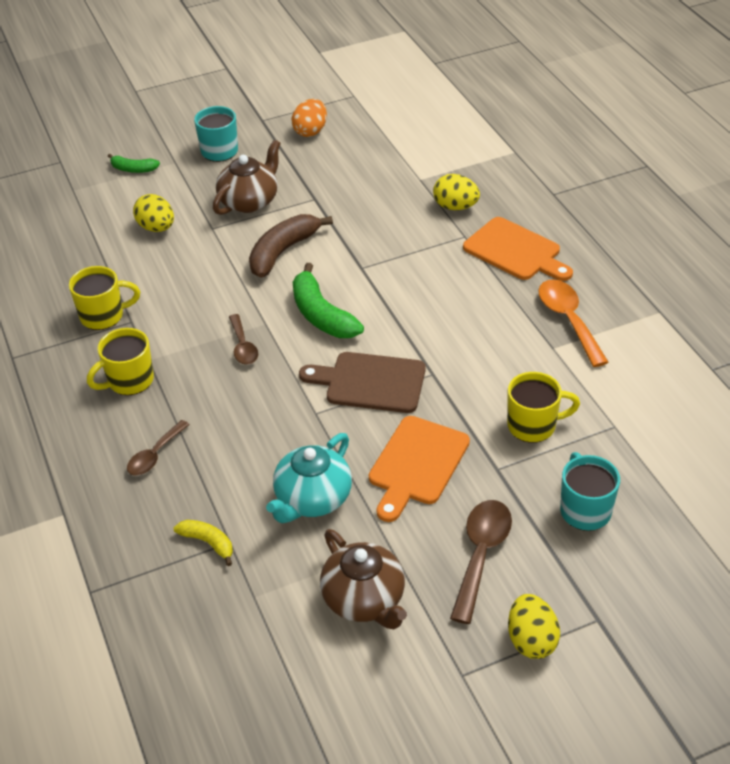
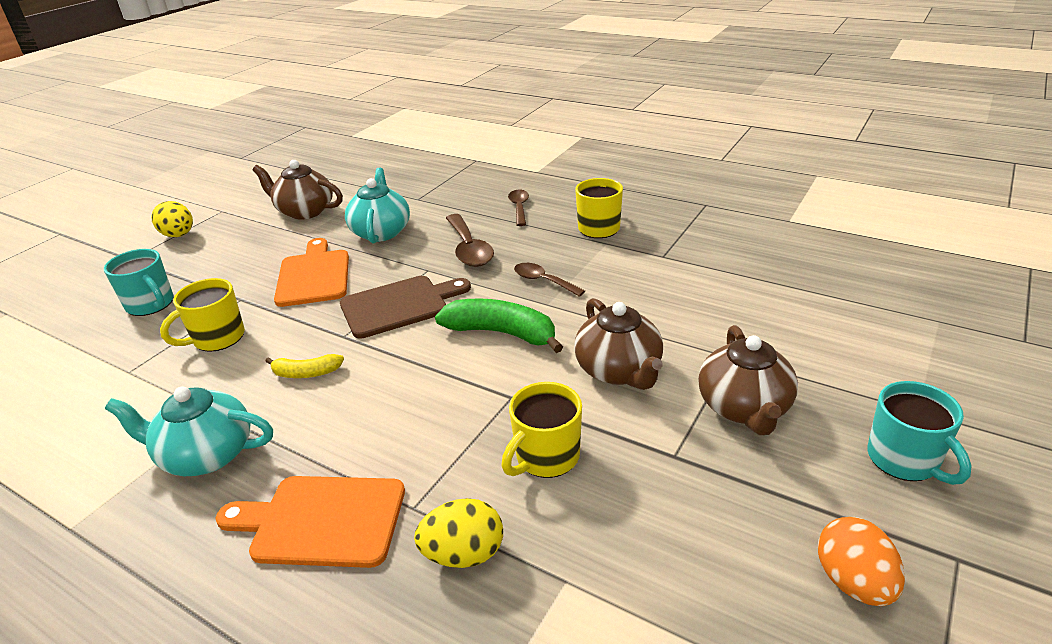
camera: 145 degrees right, 10 degrees down
(103, 316) = (691, 249): yellow mug -> yellow mug (546, 457)
(133, 169) = (938, 374): green banana -> none
(156, 228) = (784, 329): yellow egg -> none
(208, 543) = (430, 194): yellow banana -> yellow banana (306, 373)
(283, 252) = (619, 370): brown banana -> brown teapot
(481, 555) = (232, 254): brown spoon -> brown spoon (469, 249)
(568, 320) = (206, 455): orange spoon -> turquoise teapot

